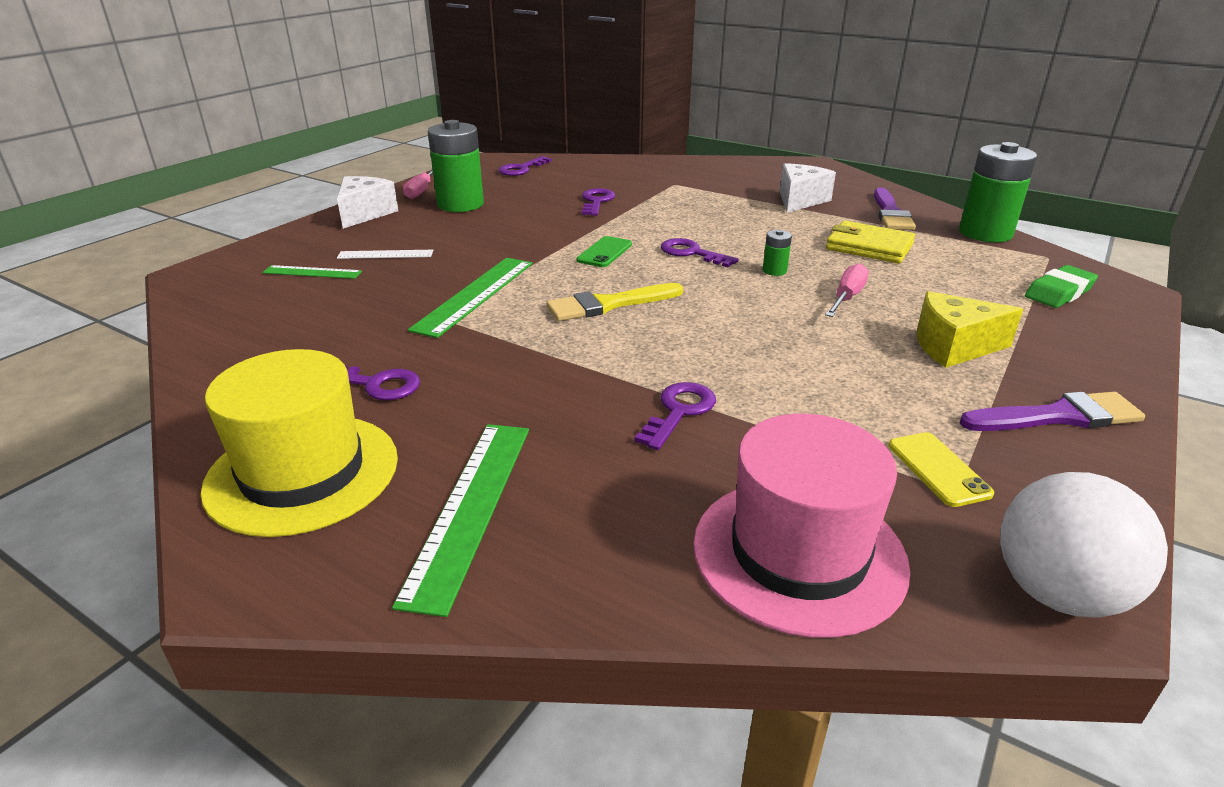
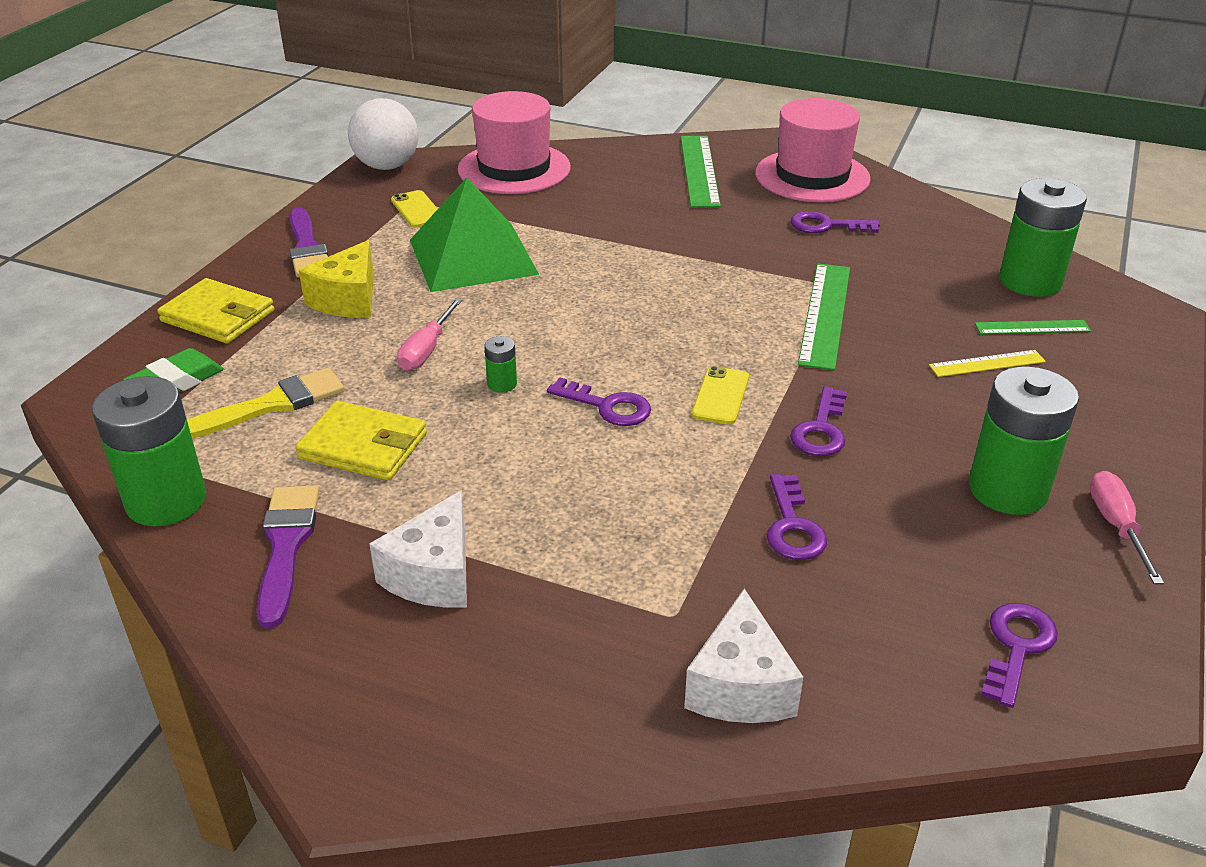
camera: 170 degrees right, 5 degrees up
(250, 305) = (1030, 281): none -> green battery
(303, 473) = (812, 176): yellow hat -> pink hat
(365, 214) = (1121, 446): white cheese -> white cheese (740, 686)
(385, 254) = (987, 364): white ruler -> yellow ruler
(604, 252) = (720, 396): green phone -> yellow phone
(608, 304) = (680, 316): yellow brush -> yellow brush (272, 405)
(679, 411) = (589, 227): purple key -> purple key (820, 430)
(829, 384) = (472, 256): none -> green pyramid
(953, 347) = (348, 299): yellow cheese -> yellow cheese turned 120 degrees clockwise
(1058, 416) = (307, 248): purple brush -> purple brush turned 90 degrees counterclockwise
(1083, 342) = (218, 316): none -> yellow wallet

